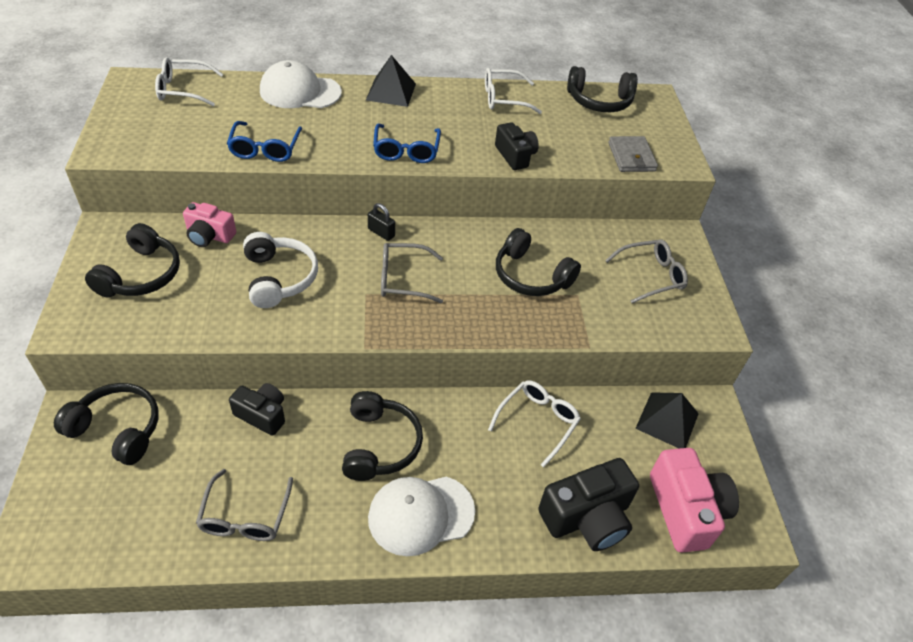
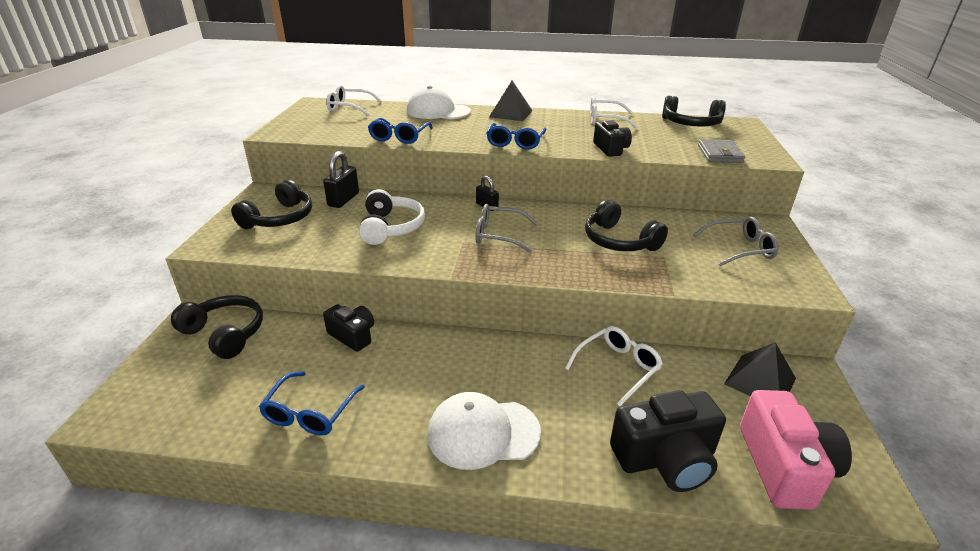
camera: 15 degrees right, 15 degrees down
(209, 236) = (343, 200): pink camera -> black padlock
(245, 516) = (310, 412): grey glasses -> blue glasses
(380, 444) = (455, 369): black headphones -> none

